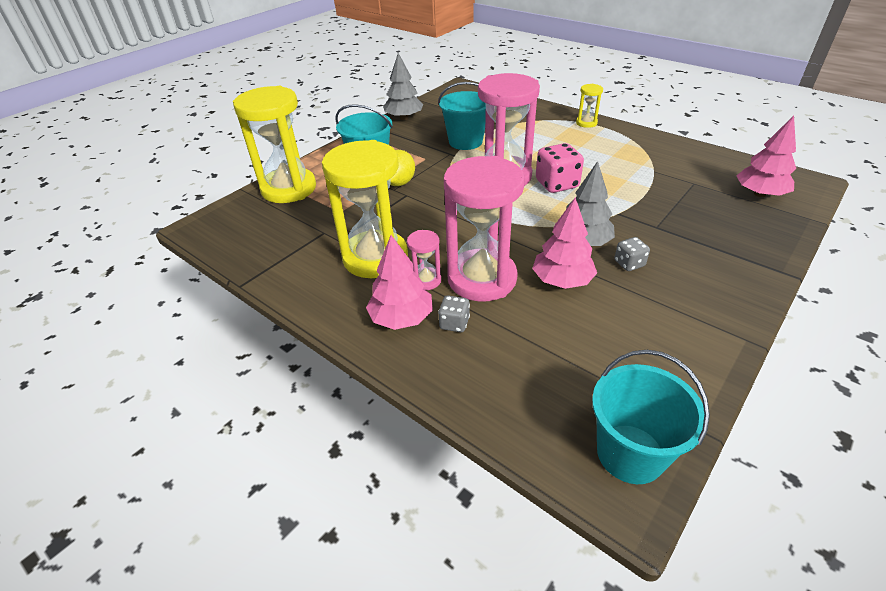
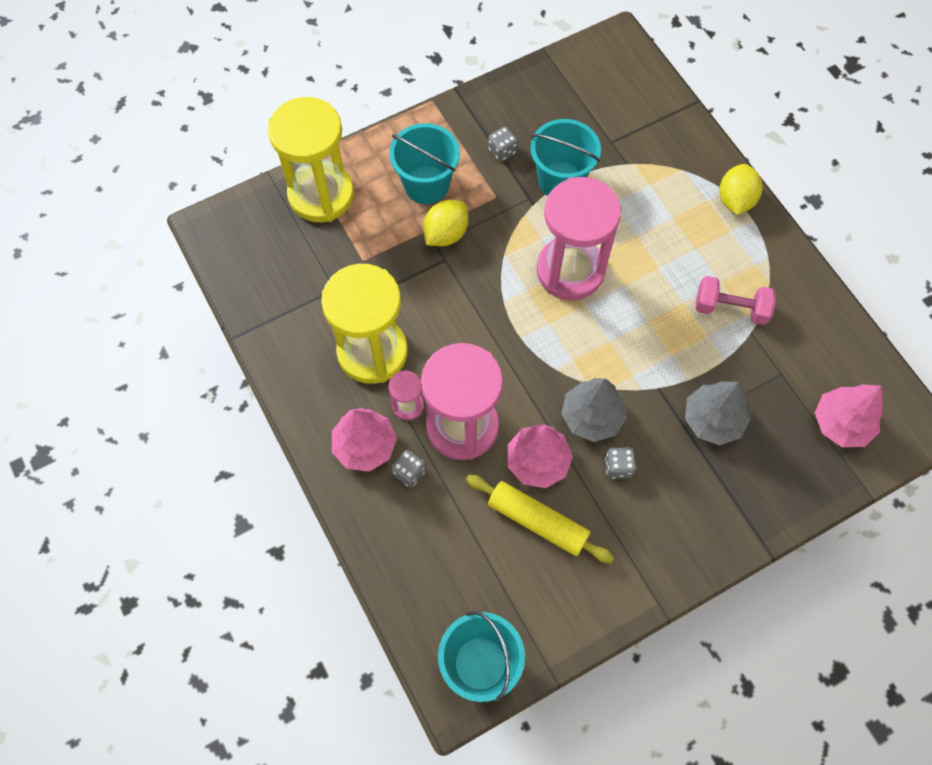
camera: 20 degrees right, 25 degrees up
(404, 118) = (508, 93): grey tree -> grey tree (712, 420)
(416, 139) = (502, 151): none -> grey dice
(557, 184) = (622, 310): pink dice -> none
(586, 123) = (735, 200): yellow hourglass -> yellow lemon
(593, 319) = (537, 521): none -> yellow rolling pin
(629, 164) = (730, 308): none -> pink dumbbell

